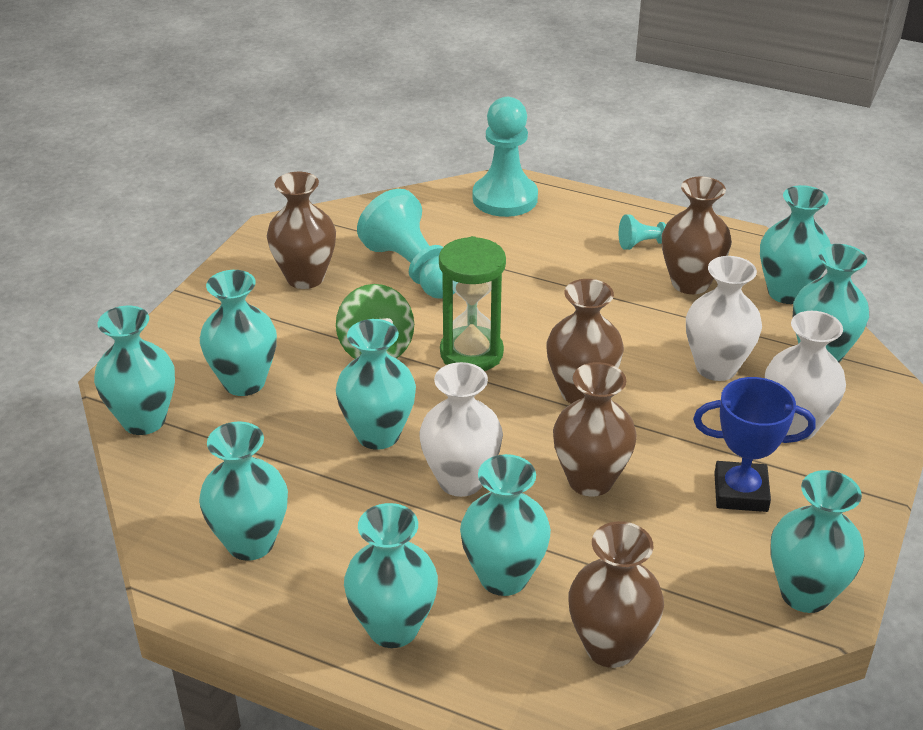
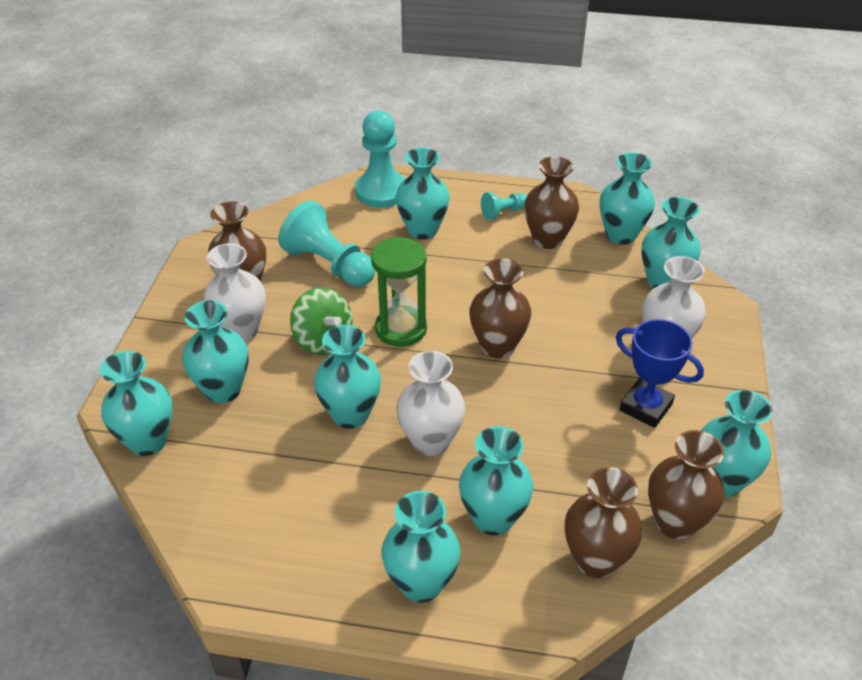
camera: 15 degrees left, 5 degrees up
(250, 542) = (277, 534): turquoise vase -> turquoise vase (422, 230)
(590, 480) = (531, 420): brown vase -> brown vase (675, 522)
(716, 367) = (591, 306): white vase -> white vase (241, 330)
(740, 492) = (645, 407): blue trophy -> blue trophy turned 45 degrees clockwise

